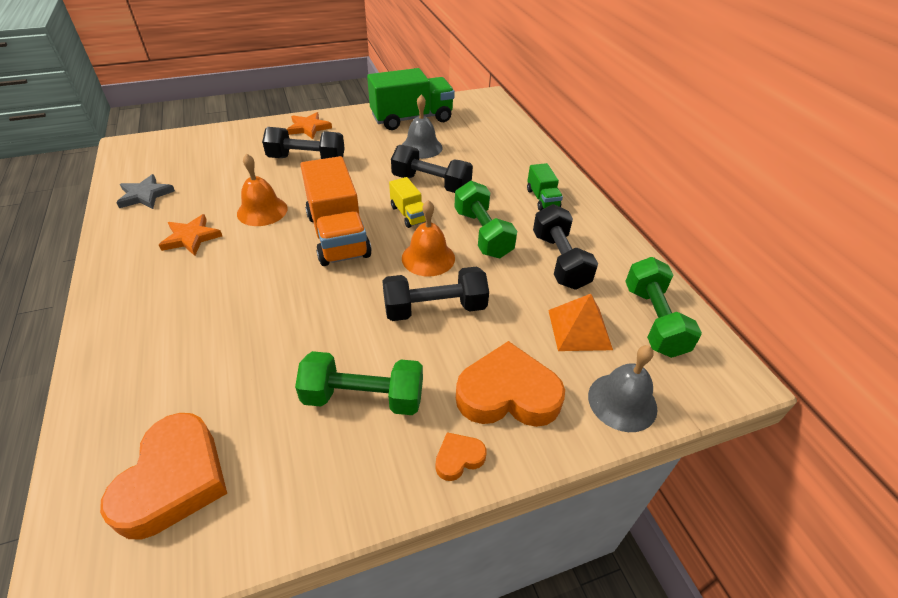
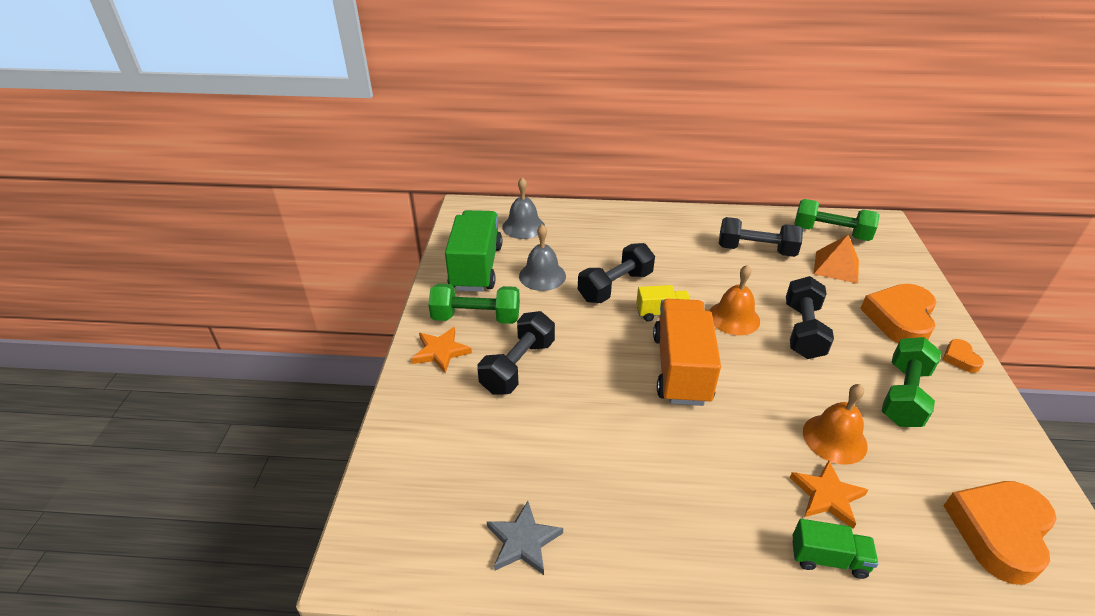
camera: 65 degrees left, 5 degrees down
(174, 480) = (999, 532): orange heart -> orange heart turned 90 degrees counterclockwise
(191, 237) = (644, 494): orange star -> orange star (827, 496)
(262, 211) = (612, 421): orange bell -> orange bell (834, 438)
(338, 235) = (681, 368): orange truck -> orange truck turned 90 degrees counterclockwise
(482, 233) = (708, 278): green dumbbell -> green dumbbell (476, 317)
(542, 199) = (668, 232): green truck -> green truck (828, 558)
(622, 402) = (906, 272): grey bell -> grey bell (523, 226)

